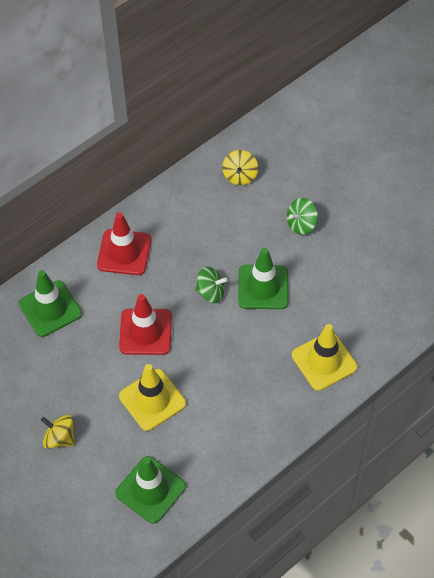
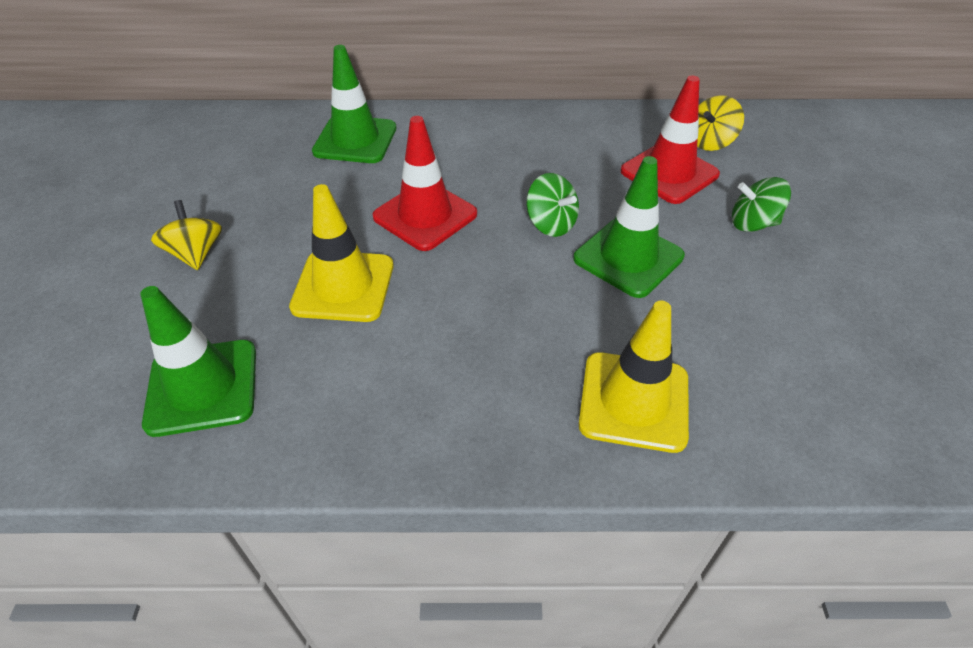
camera: 40 degrees right, 10 degrees down
(124, 252) = (492, 137): red traffic cone -> red traffic cone (669, 173)

